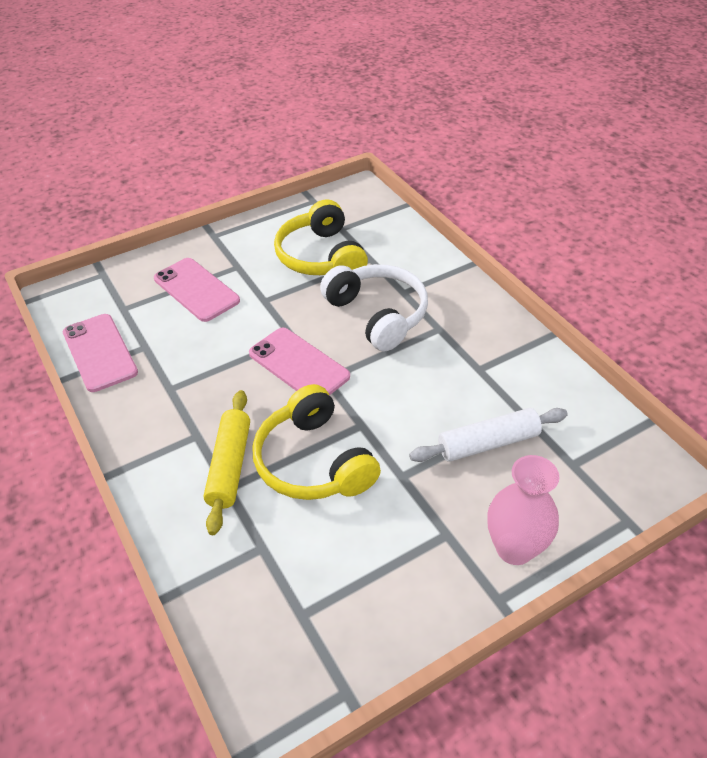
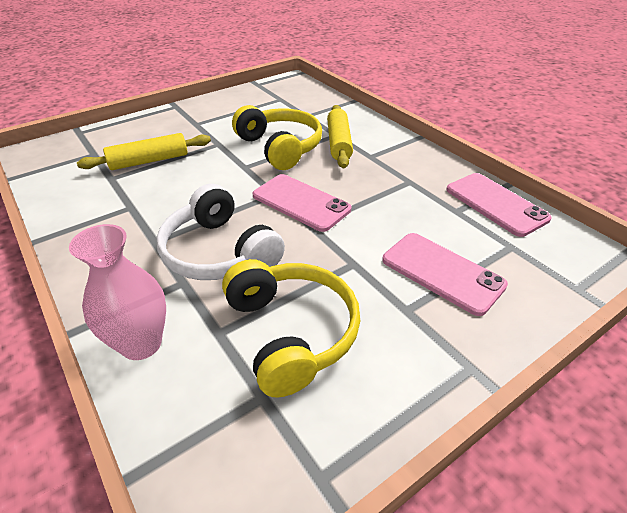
camera: 175 degrees right, 5 degrees down
(488, 443) = (149, 161): white rolling pin -> yellow rolling pin
(514, 548) = (157, 120): pink vase -> pink vase (141, 344)

